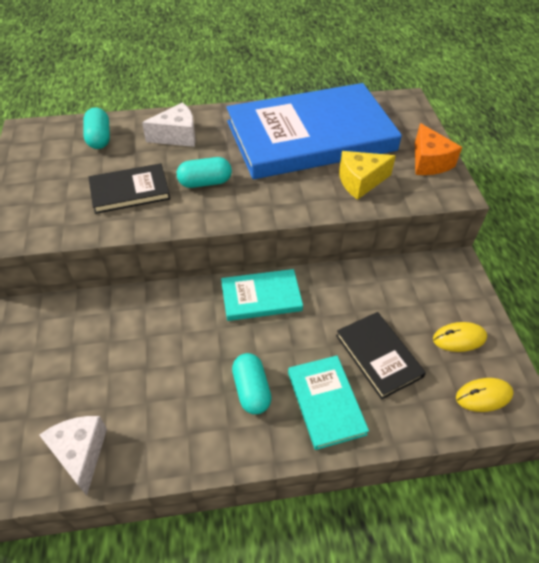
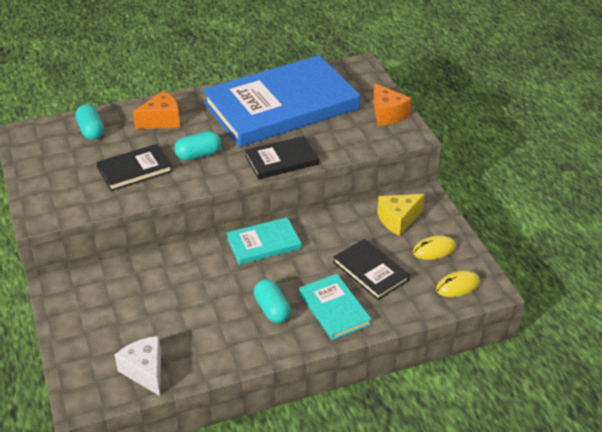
camera: 10 degrees left, 10 degrees down
(177, 136) = (162, 120): white cheese -> orange cheese
(297, 203) = (281, 160): none -> black book
(360, 181) = (332, 137): yellow cheese -> yellow cheese (398, 220)

